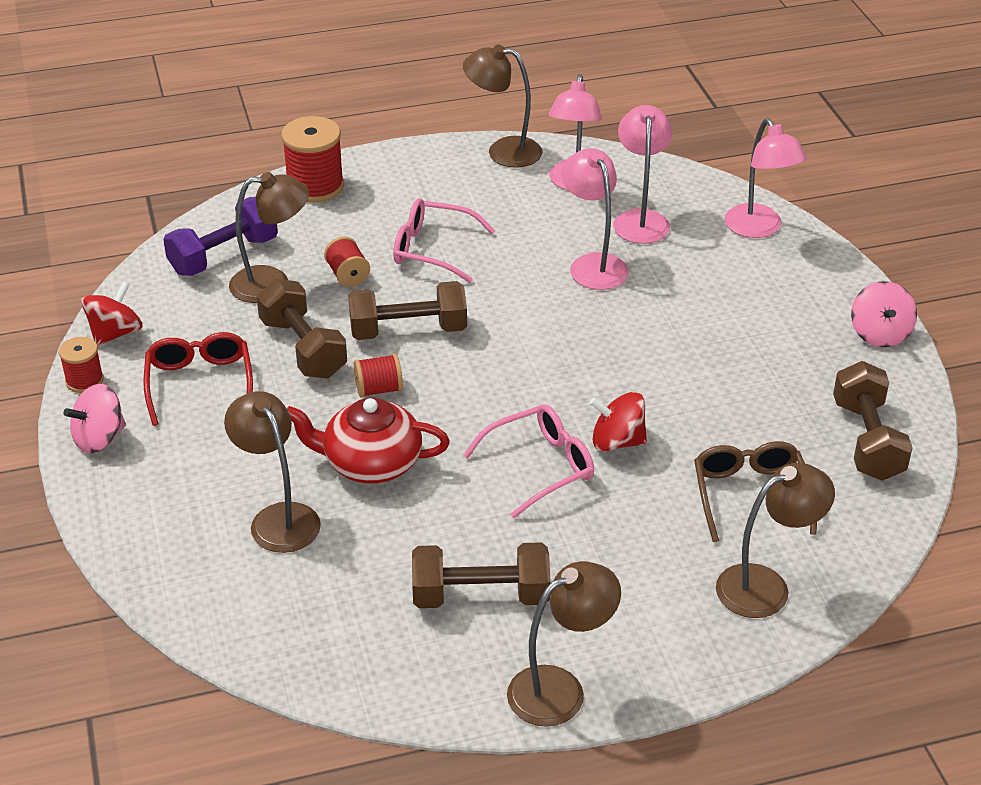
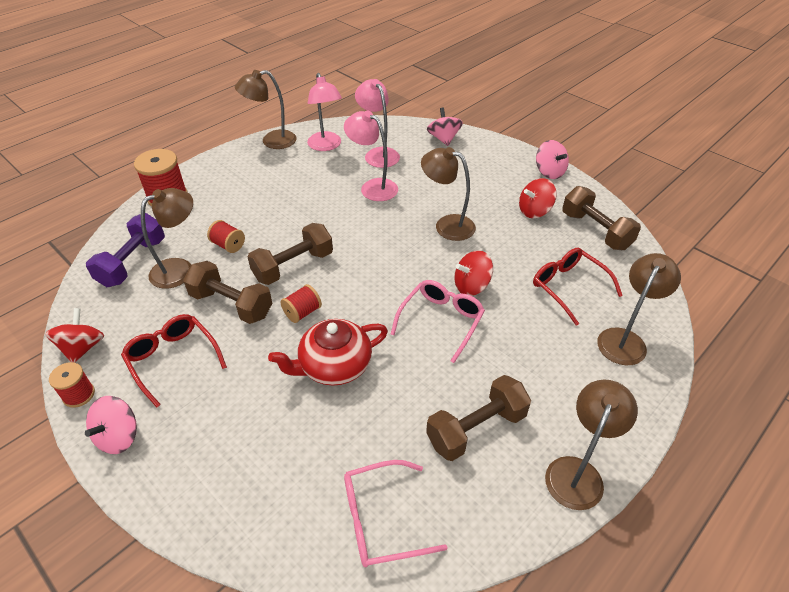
camera: 30 degrees left, 5 degrees up
(278, 518) = (299, 437): brown lamp -> brown lamp (447, 225)
(433, 249) = (271, 210): pink glasses -> pink glasses (381, 520)
(750, 495) = (568, 287): brown glasses -> red glasses
(759, 229) = (443, 139): pink lamp -> pink spinning top
(800, 380) = (534, 211): none -> red spinning top

